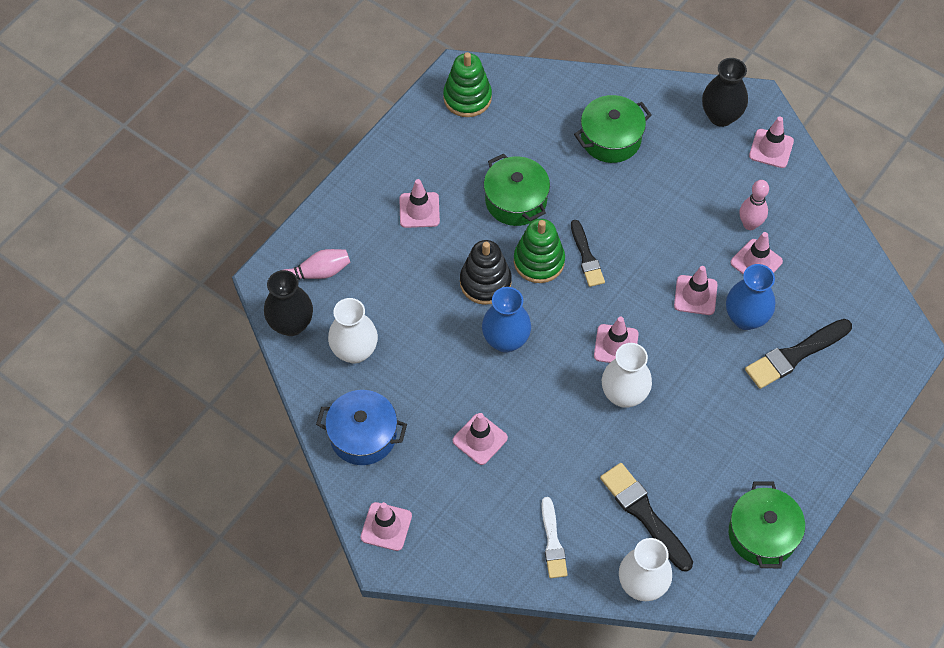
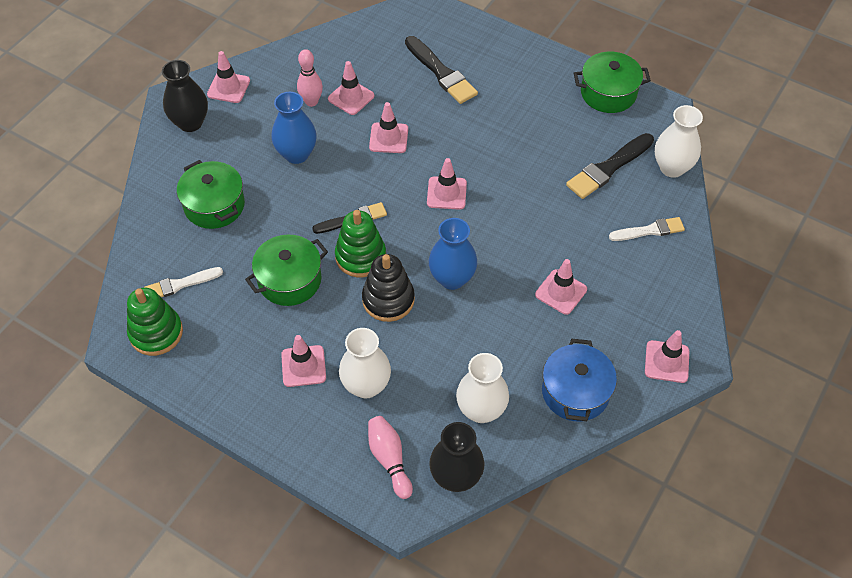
camera: 95 degrees left, 5 degrees down
(518, 114) = (180, 284): none -> white brush
(624, 395) = (497, 185): white vase -> white vase (366, 385)
(745, 318) = (409, 104): blue vase -> blue vase (296, 154)

